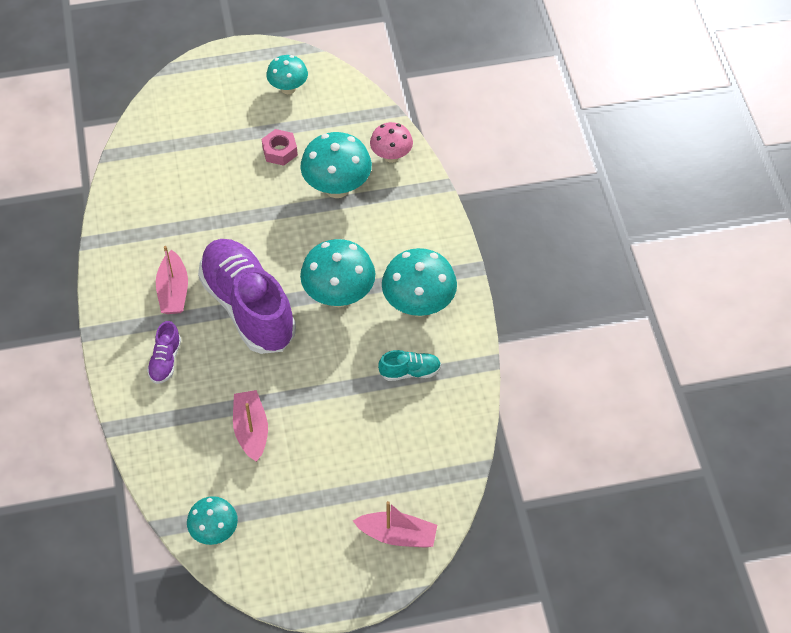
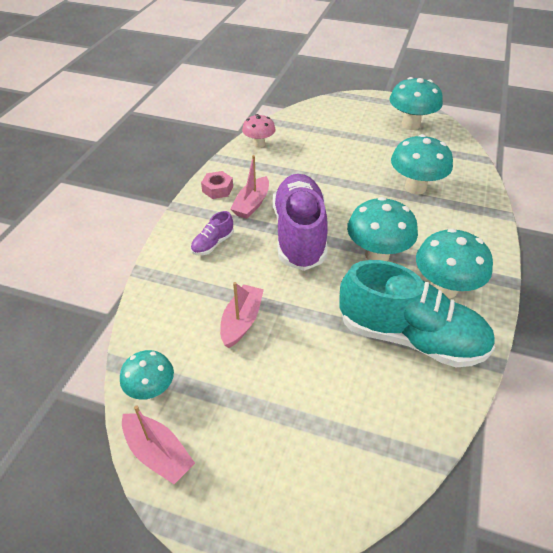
camera: 30 degrees right, 10 degrees down
(280, 151) = (384, 154): pink nut -> pink nut (217, 189)
(288, 88) = (410, 125): turquoise mushroom -> turquoise mushroom, size x1.62
(391, 156) = (469, 183): pink mushroom -> pink mushroom (259, 144)
(397, 535) = (317, 488): pink boat -> pink boat (158, 453)
(410, 372) = (410, 337): turquoise shoe -> turquoise shoe, size x2.38

